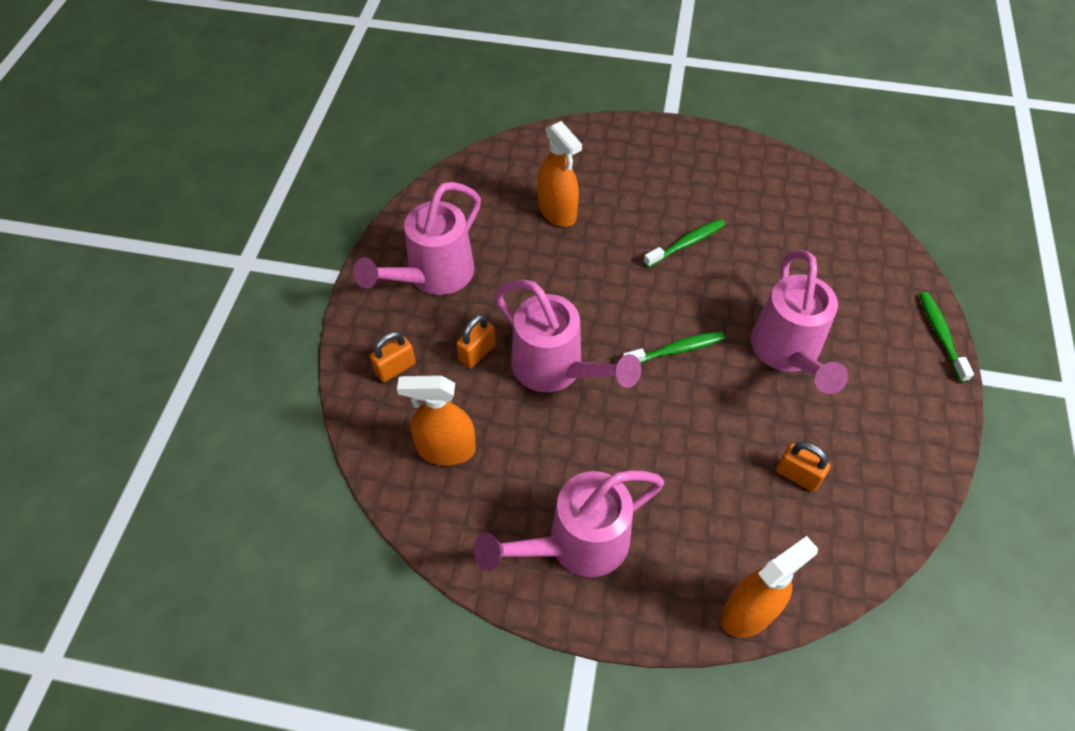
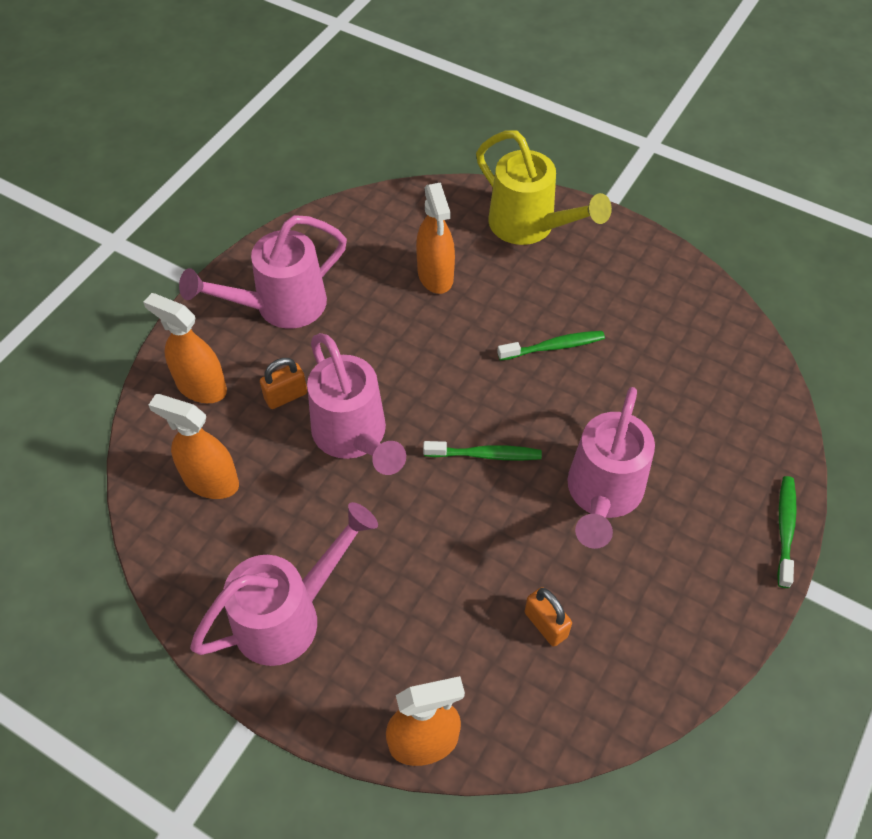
camera: 20 degrees right, 0 degrees up
(395, 368) = (201, 387): orange padlock -> orange spray bottle
(576, 544) = (289, 615): pink watering can -> pink watering can turned 150 degrees clockwise
(616, 150) = (530, 227): none -> yellow watering can

